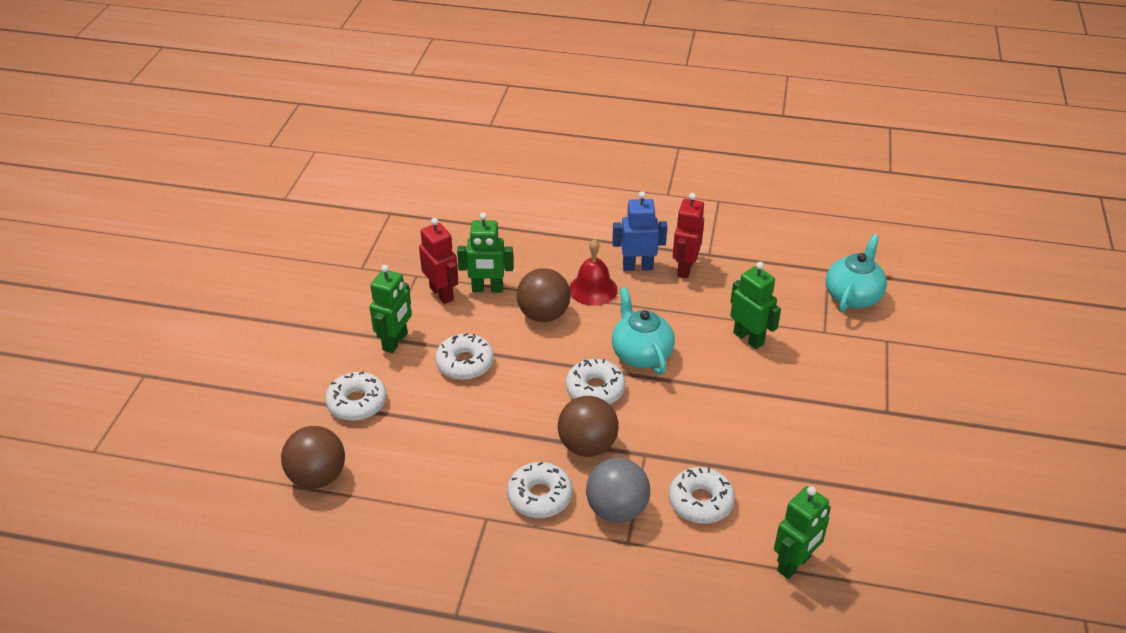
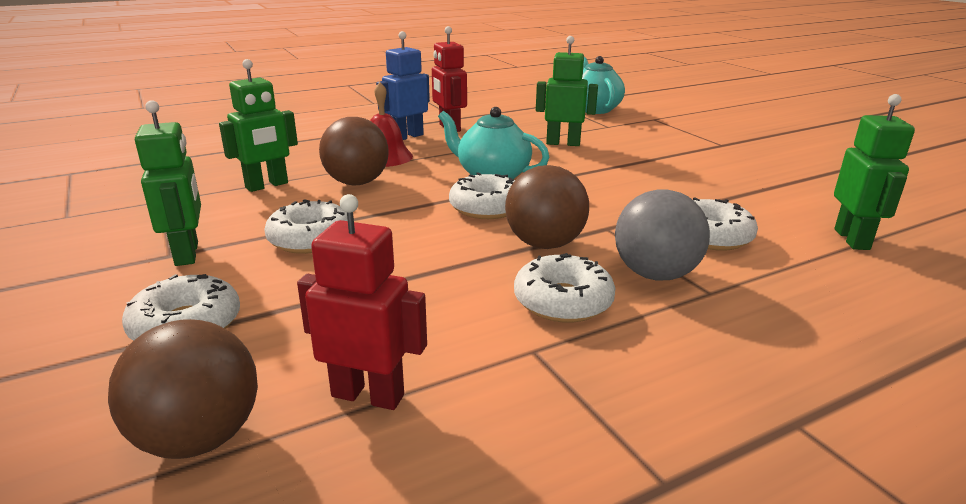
camera: 40 degrees left, 15 degrees down
(442, 294) = (211, 203): red robot -> red robot (368, 395)

